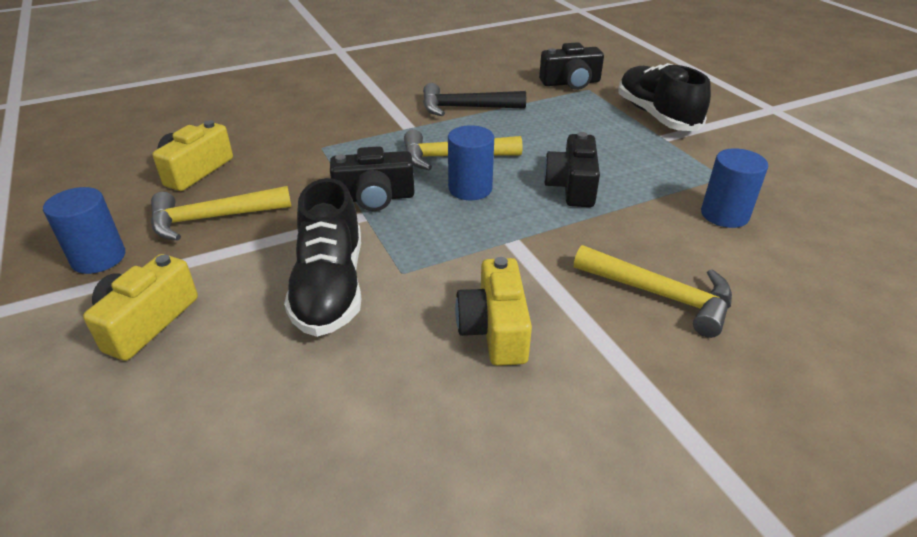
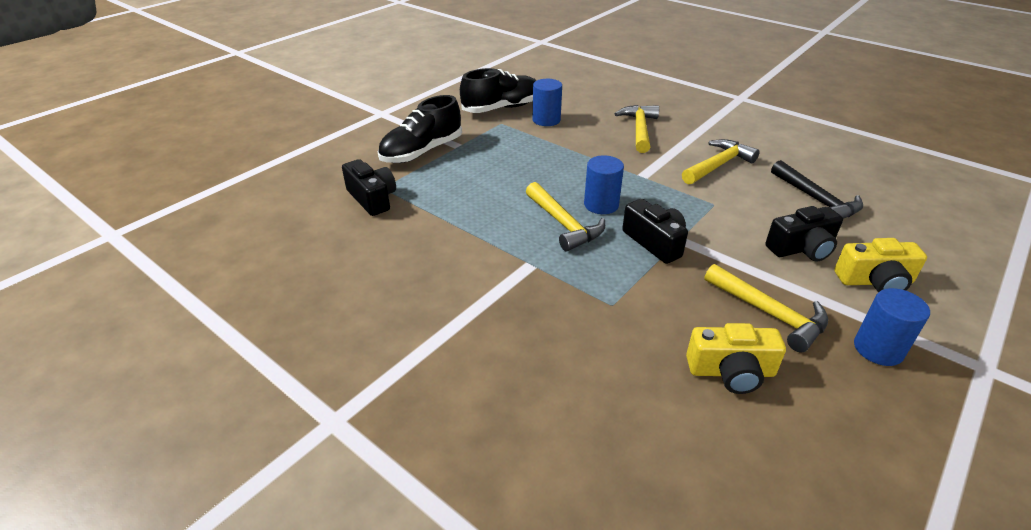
camera: 115 degrees left, 0 degrees up
(330, 287) = (757, 224): black shoe -> black shoe (502, 108)
(465, 108) = (466, 243): black hammer -> black hammer (816, 200)
(495, 329) = (718, 165): yellow camera -> yellow hammer
(572, 186) = (559, 168): black camera -> black camera (802, 248)

